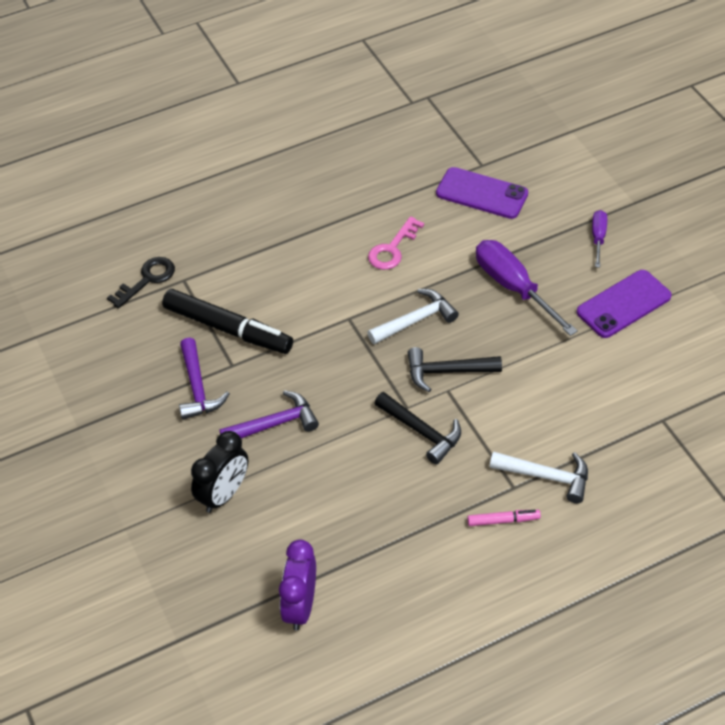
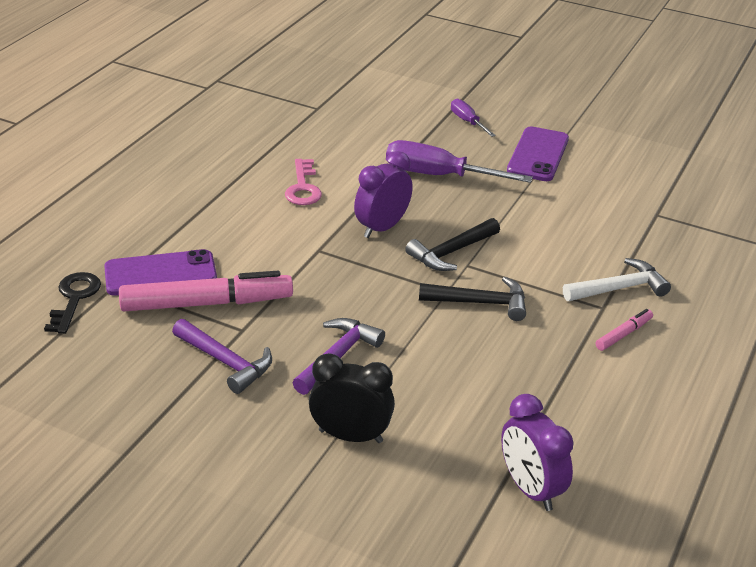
camera: 40 degrees left, 15 degrees down
(224, 494) = (350, 436): black clock -> black clock turned 75 degrees counterclockwise
(228, 328) = (206, 303): black marker -> pink marker
(416, 320) = (382, 228): white hammer -> purple clock
(482, 193) = (339, 126): purple phone -> purple phone (160, 274)

